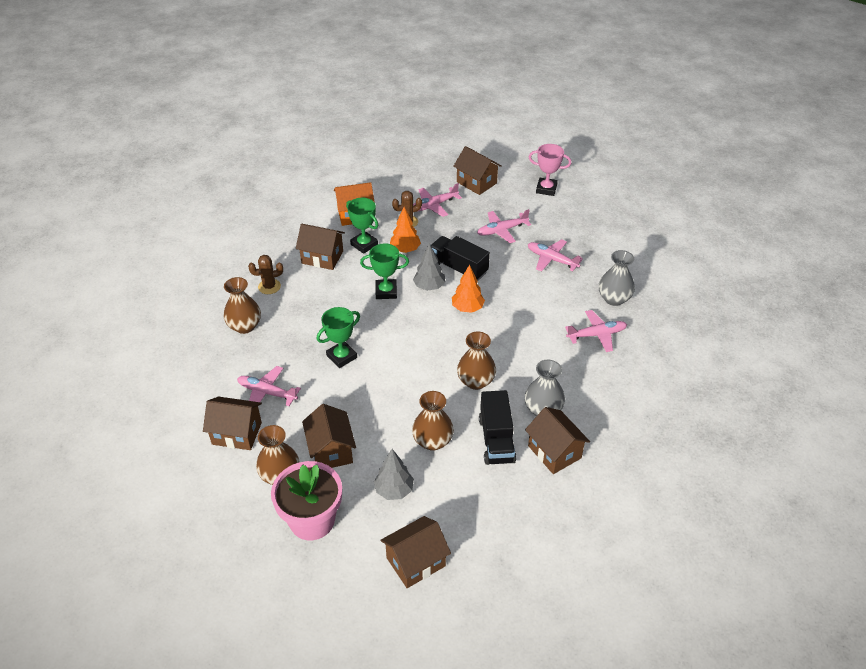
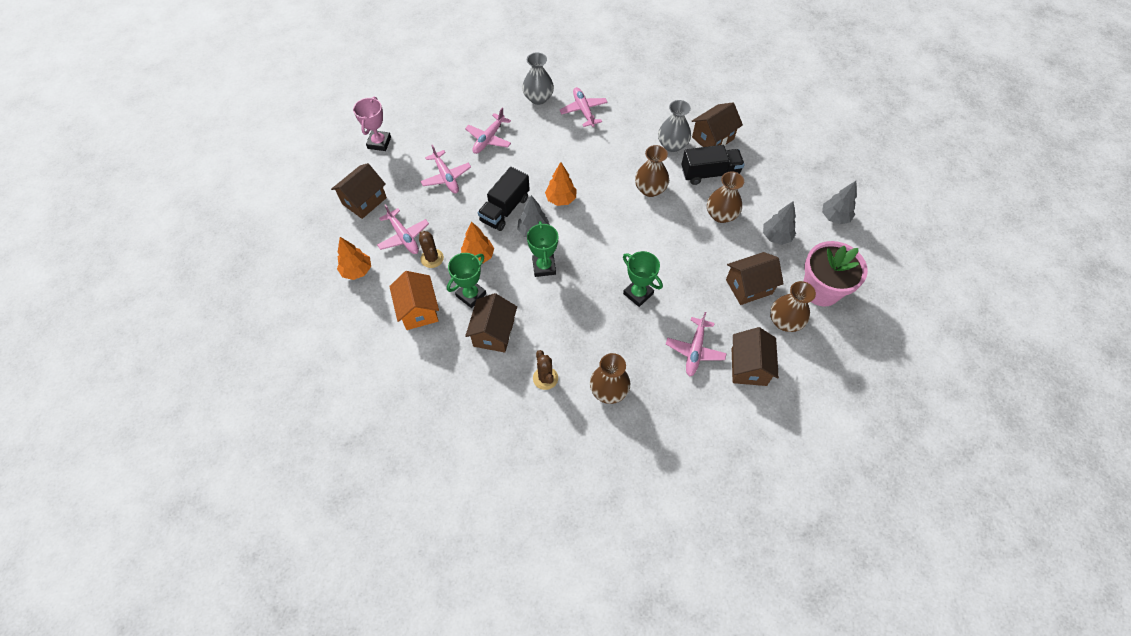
camera: 95 degrees left, 15 degrees up
(401, 181) = (357, 271): none -> orange tree
(416, 562) = (834, 217): brown house -> grey tree

